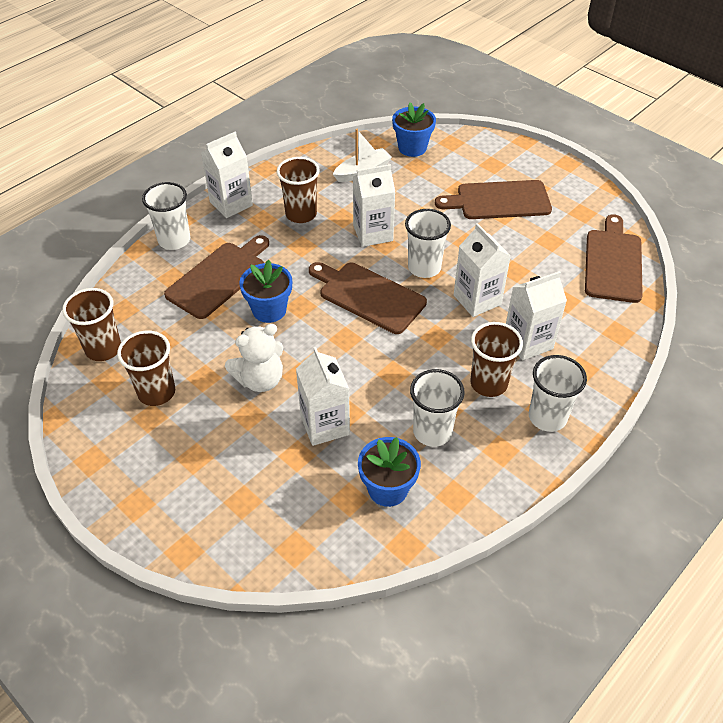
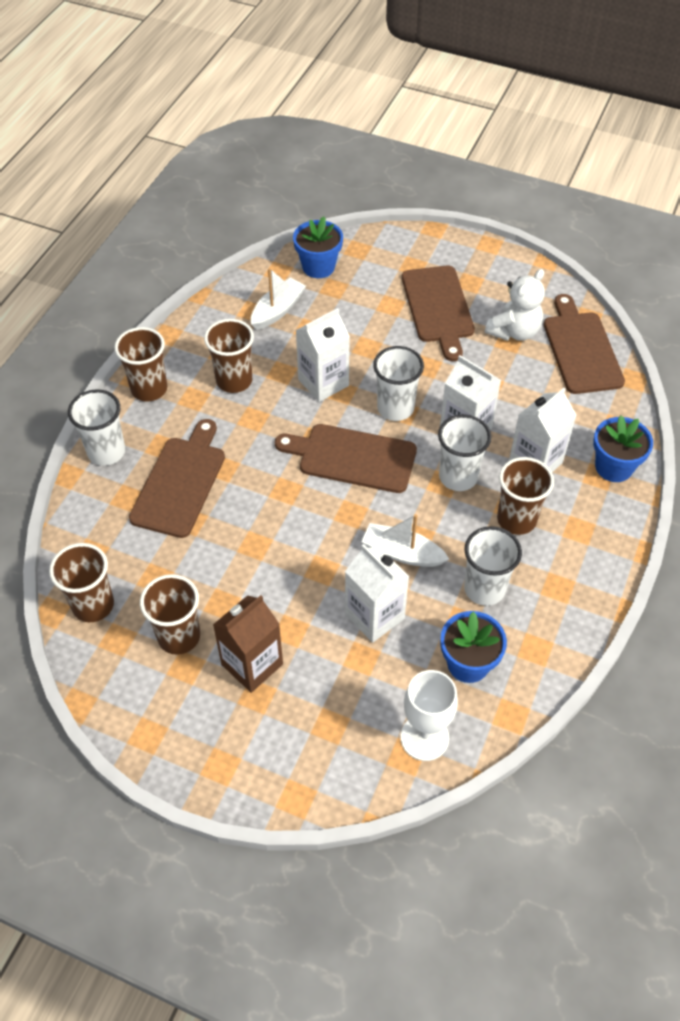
camera: 20 degrees left, 5 degrees up
(203, 432) = (252, 664): none -> brown carton
(231, 204) = (149, 389): white carton -> brown cup
(260, 380) = (283, 587): white teddy bear -> white teddy bear (514, 331)
(269, 310) = (254, 505): blue flower pot -> blue flower pot (614, 467)
(318, 538) = (424, 737): none -> white goblet
(374, 381) = (402, 553): none -> white boat
(499, 201) = (438, 308): brown cutting board -> brown cutting board turned 75 degrees counterclockwise
(547, 417) = (587, 538): white cup -> white cup (458, 477)

